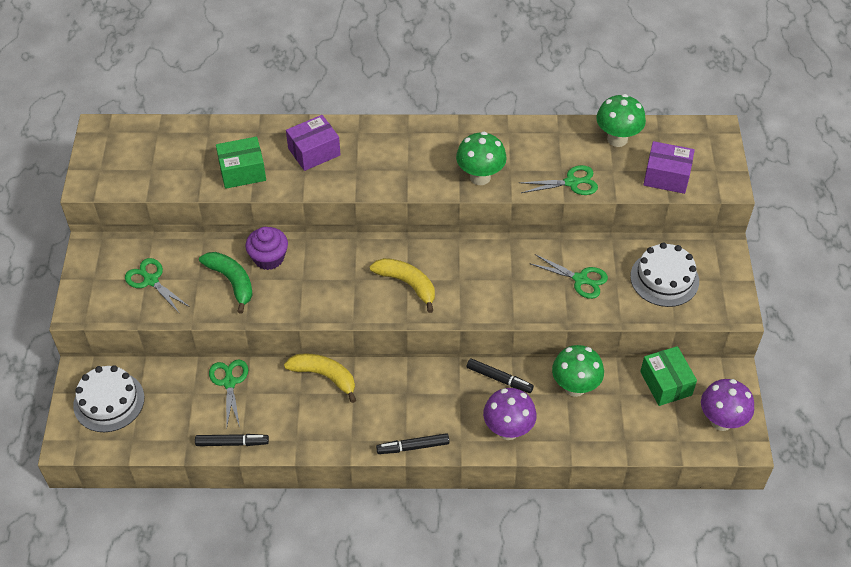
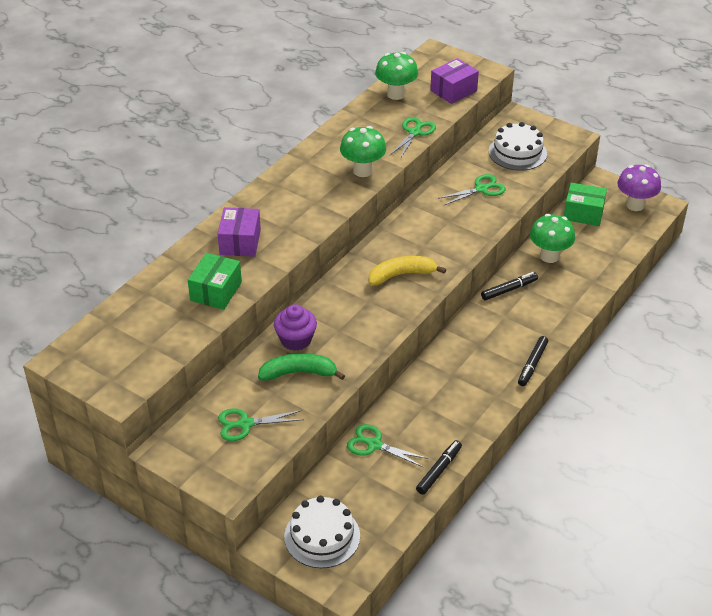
camera: 55 degrees left, 10 degrees down
(324, 376) = (421, 383): yellow banana -> none
(508, 430) = (559, 307): purple mushroom -> none

